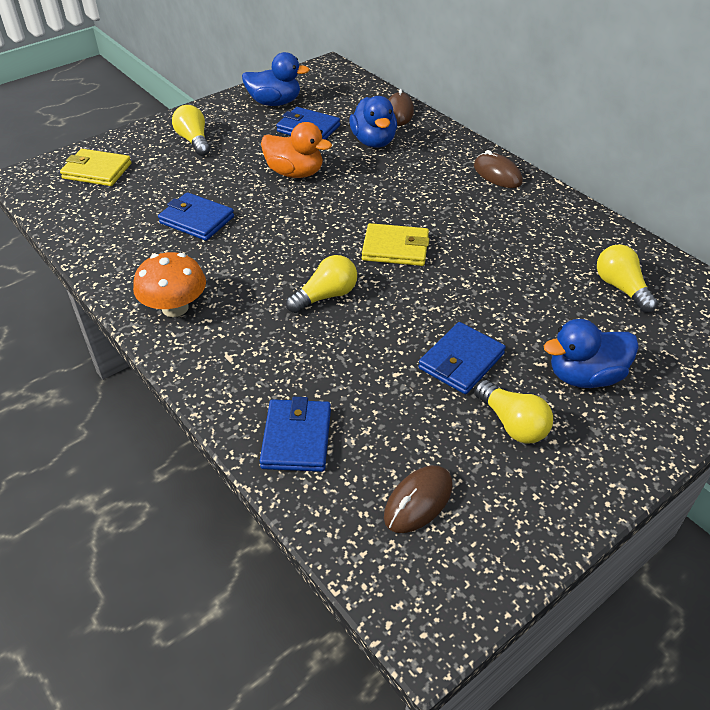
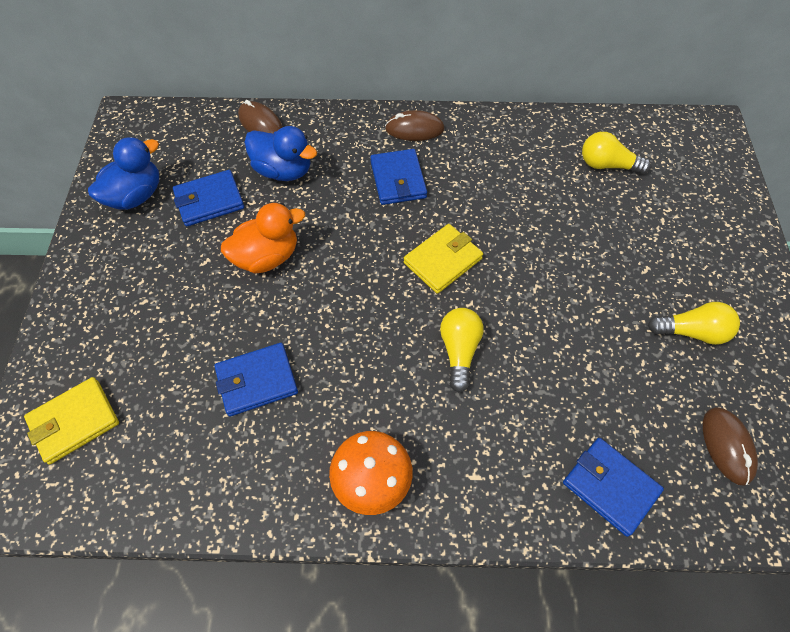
camera: 50 degrees left, 15 degrees up
(194, 141) = (122, 301): yellow light bulb -> none
(461, 361) = (607, 315): blue wallet -> blue wallet (398, 180)
(584, 376) = (676, 255): blue duck -> none

